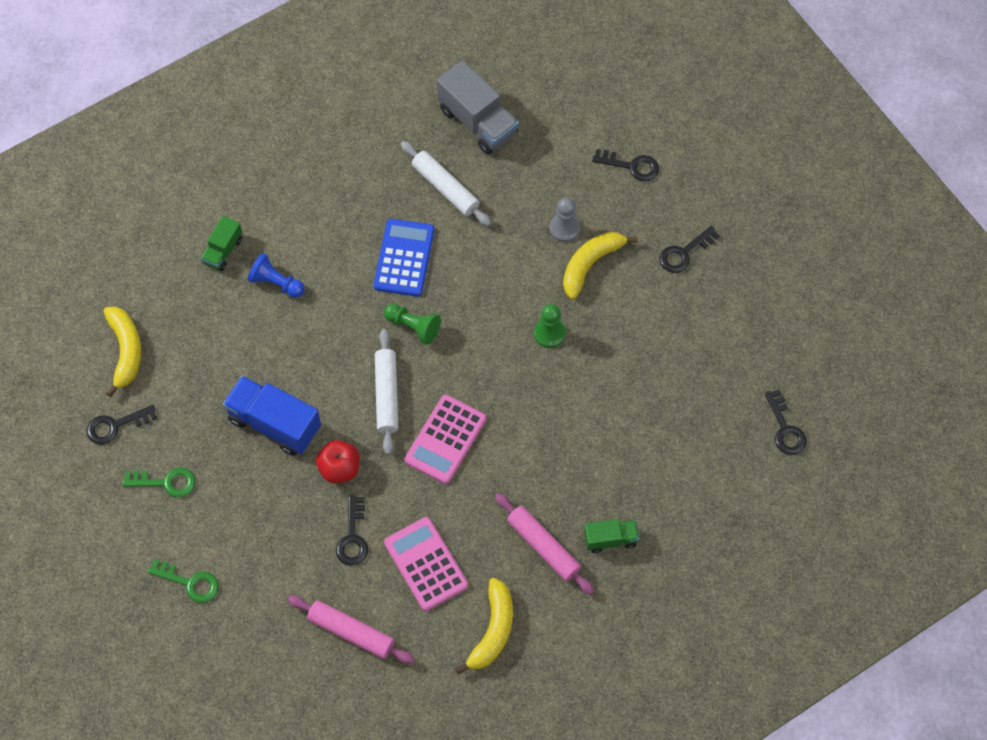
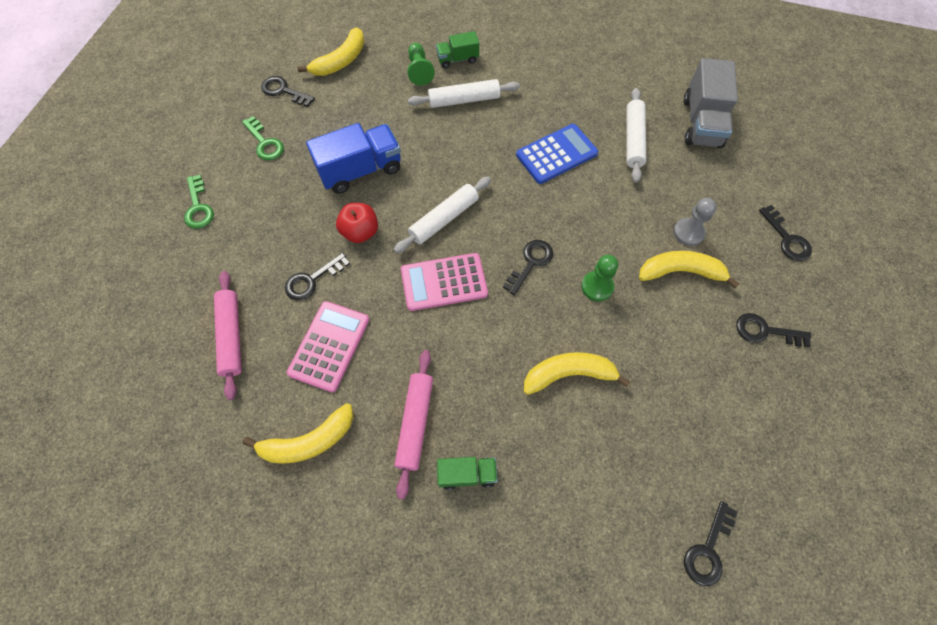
camera: 50 degrees right, 0 degrees up
(274, 424) = (360, 170): blue truck -> blue truck turned 75 degrees clockwise
(276, 283) = (464, 100): blue pawn -> white rolling pin
(413, 327) = (512, 197): green pawn -> green pawn (419, 71)
(486, 363) = (531, 263): none -> black key
(599, 412) = (569, 374): none -> yellow banana
(610, 539) = (467, 474): green truck -> green truck turned 45 degrees counterclockwise

